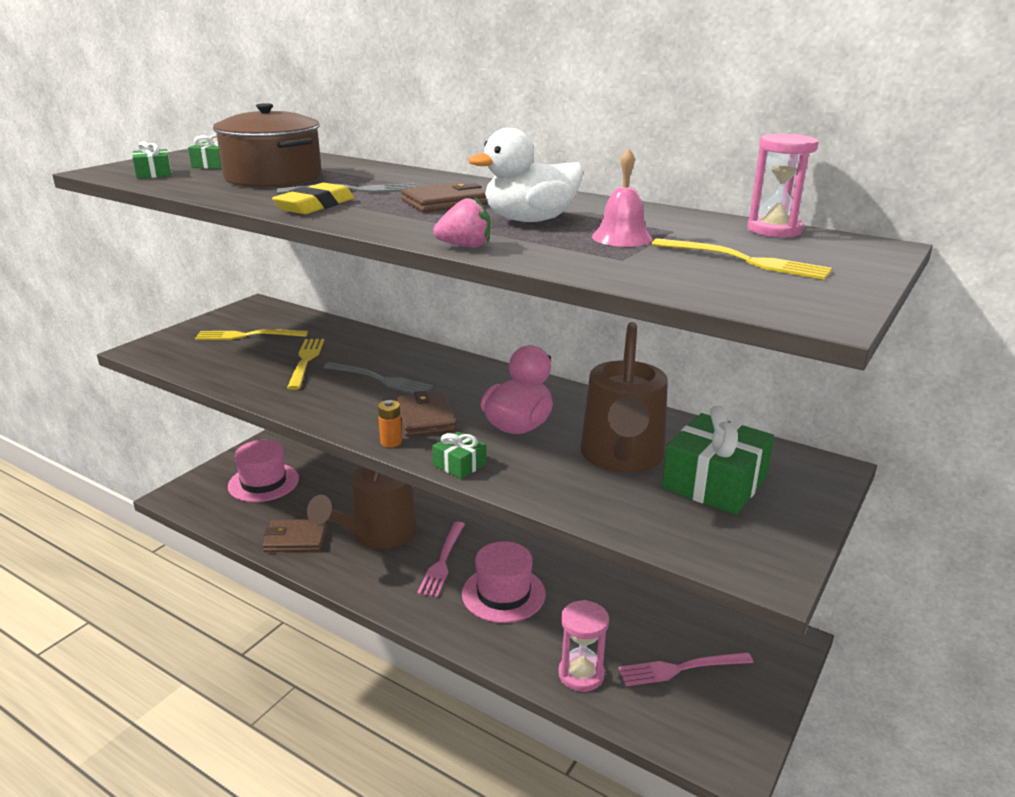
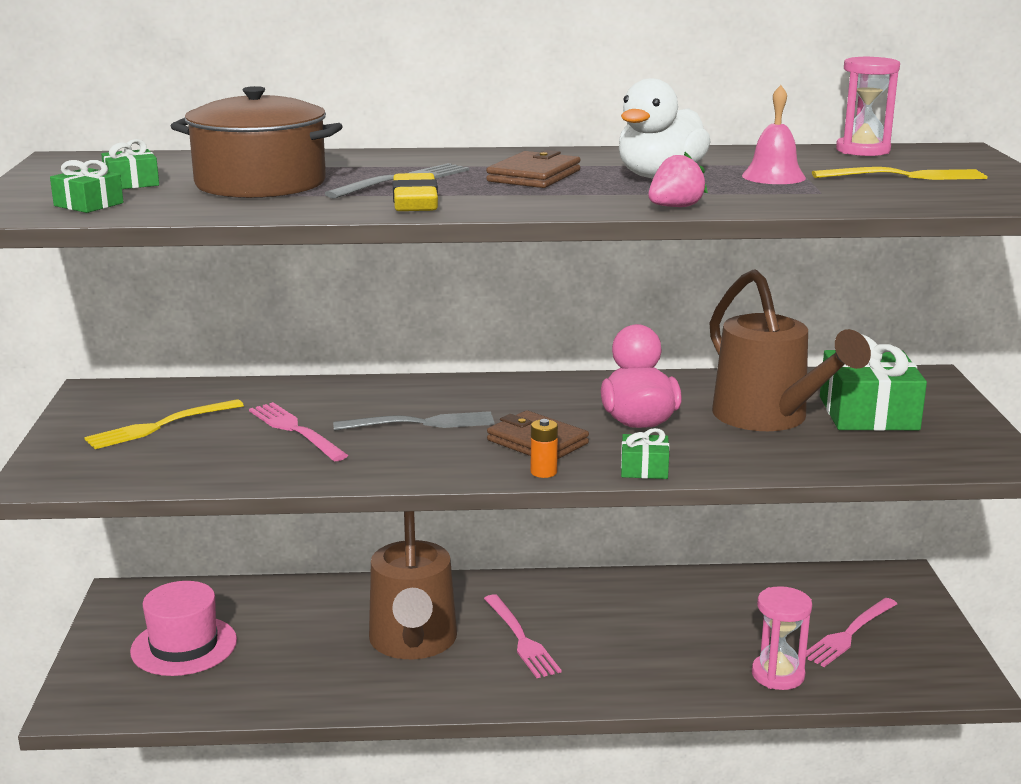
camera: 35 degrees left, 5 degrees down
(296, 539) = (320, 685): brown wallet -> none
(305, 361) = (295, 430): yellow fork -> pink fork
(503, 594) = (622, 641): pink hat -> none

